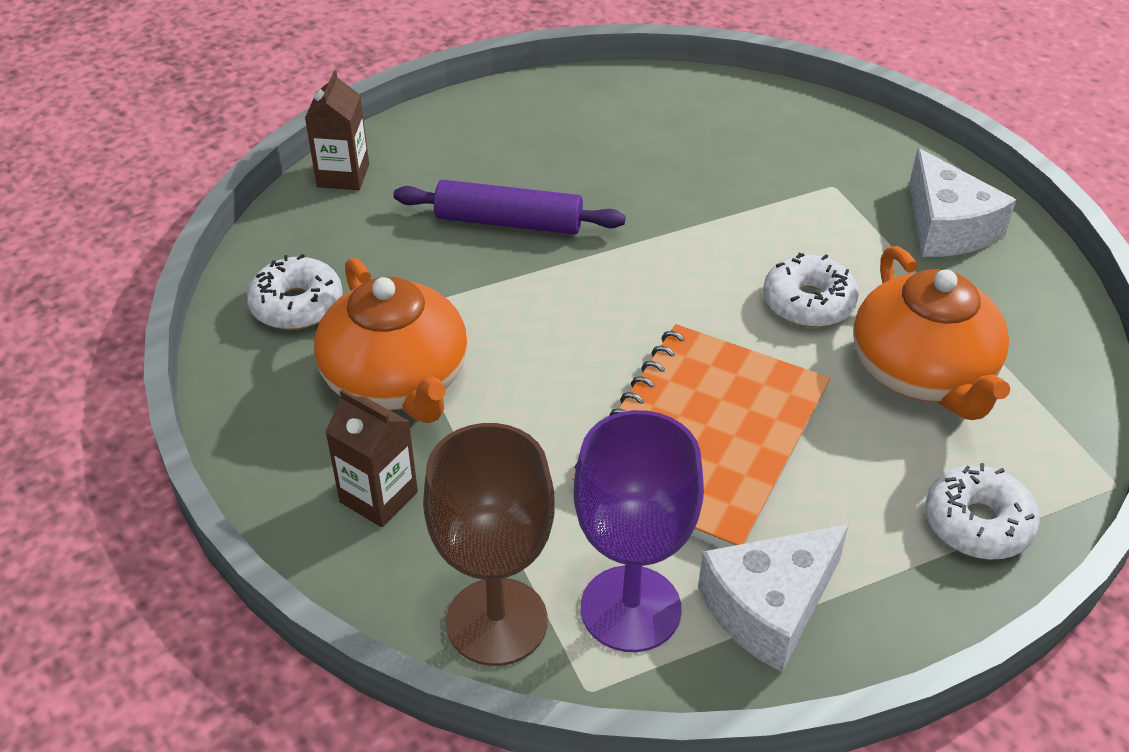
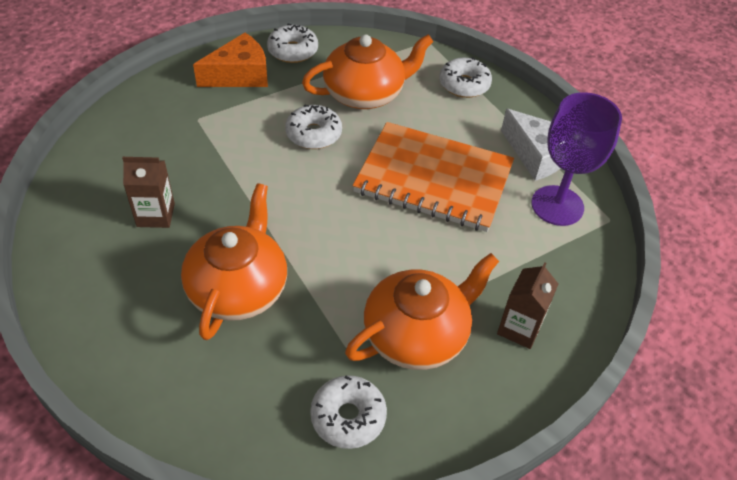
camera: 100 degrees left, 5 degrees up
(343, 175) = (173, 417): brown carton -> brown carton (155, 215)
(497, 621) = (586, 259): brown goblet -> none
(509, 222) = (239, 288): purple rolling pin -> orange teapot
(947, 227) = (239, 75): white cheese -> orange cheese
(1029, 289) = (293, 51): none -> white donut

